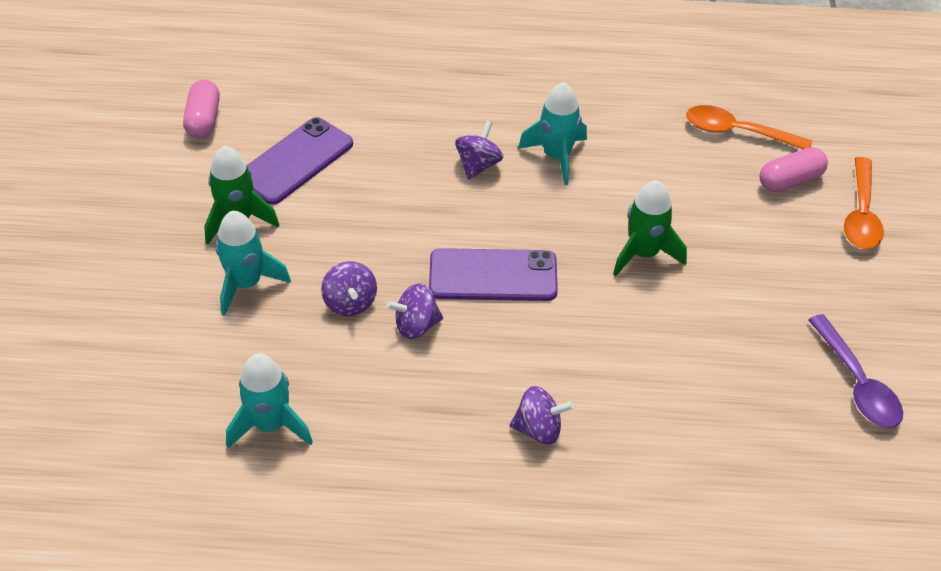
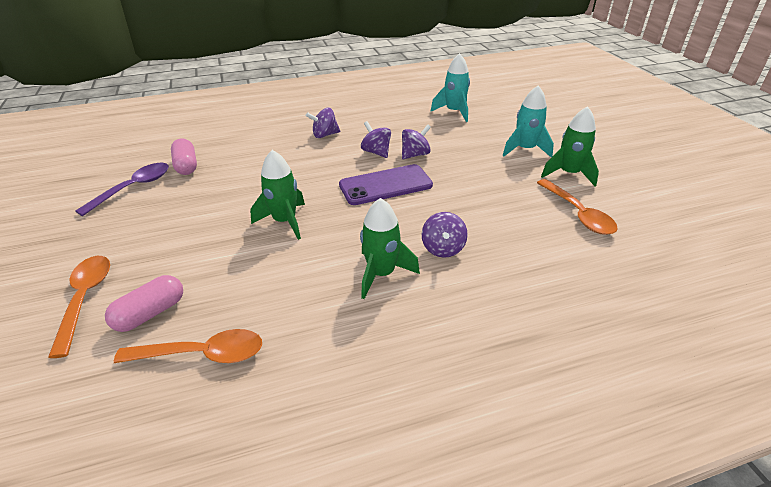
camera: 160 degrees right, 10 degrees down
(203, 120) = (679, 223): pink capsule -> pink capsule (186, 166)
(295, 161) = (578, 214): purple phone -> orange spoon
(350, 303) = (460, 155): purple spinning top -> purple spinning top (376, 152)
(556, 156) = (381, 274): turquoise rocket -> green rocket
(857, 383) = (133, 188): purple spoon -> purple spoon turned 75 degrees clockwise

